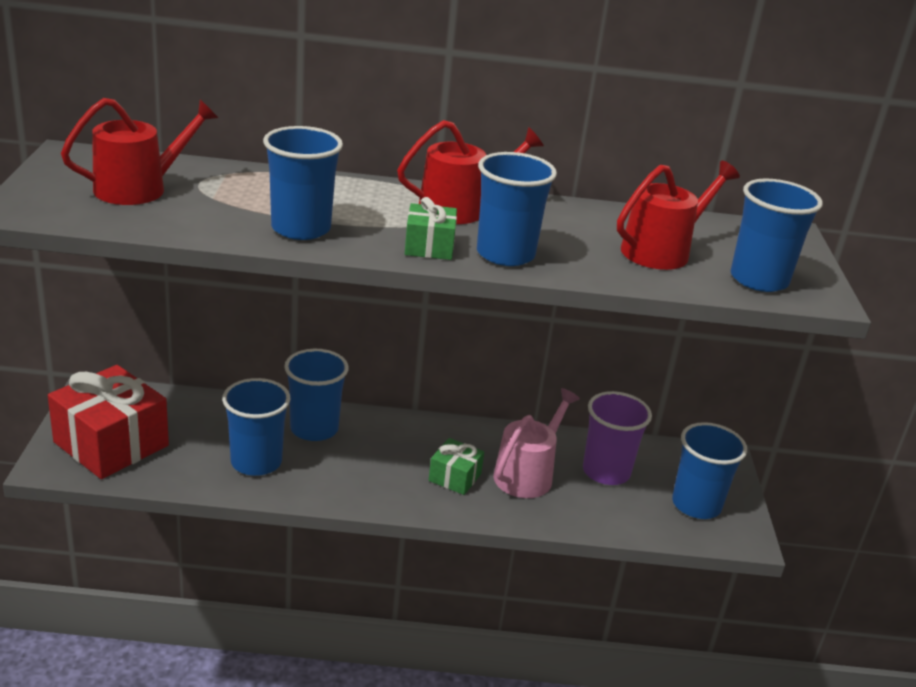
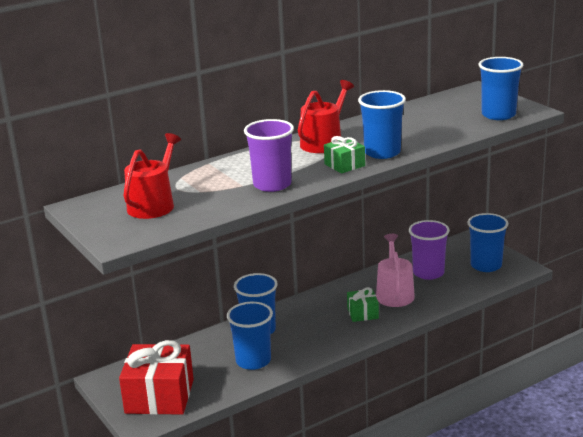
camera: 30 degrees left, 5 degrees down
(301, 228) = (272, 184): blue cup -> purple cup
(661, 251) = (441, 121): red watering can -> none

